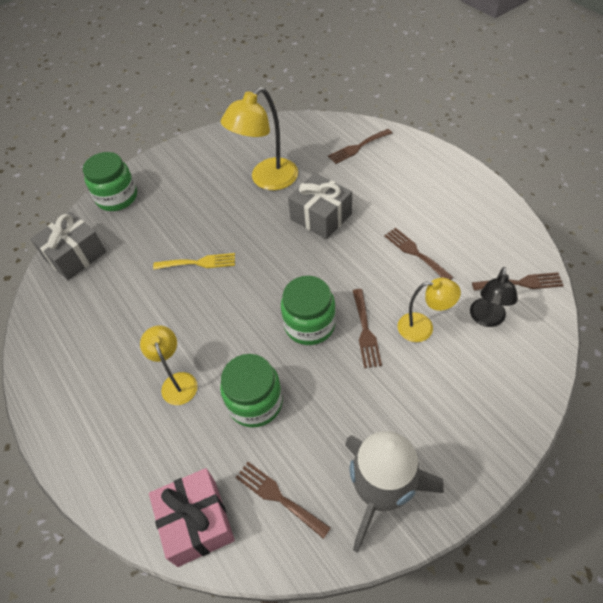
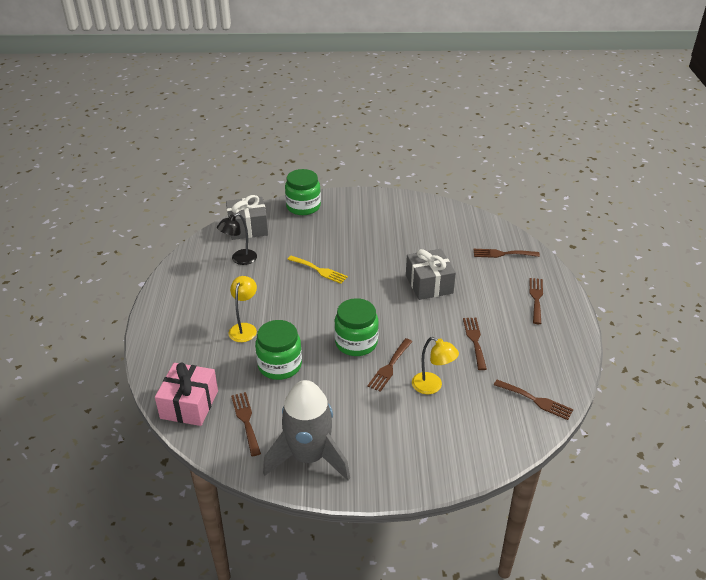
camera: 30 degrees right, 15 degrees down
(267, 180) = (413, 243): yellow lamp -> none
(427, 177) = (536, 298): none -> brown fork
(486, 319) = (484, 407): black lamp -> black lamp (239, 259)

